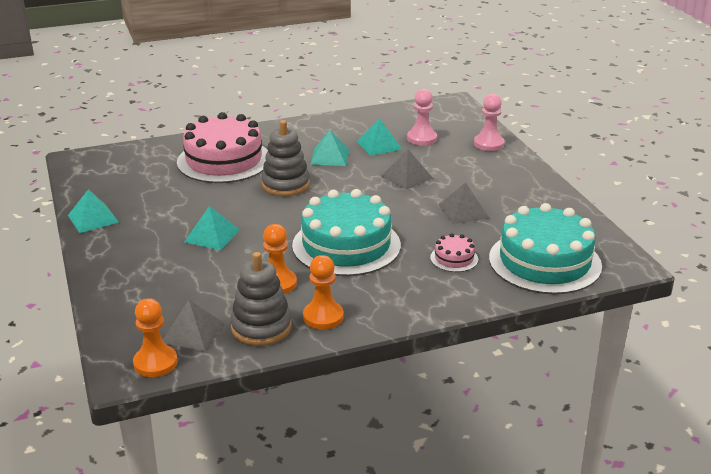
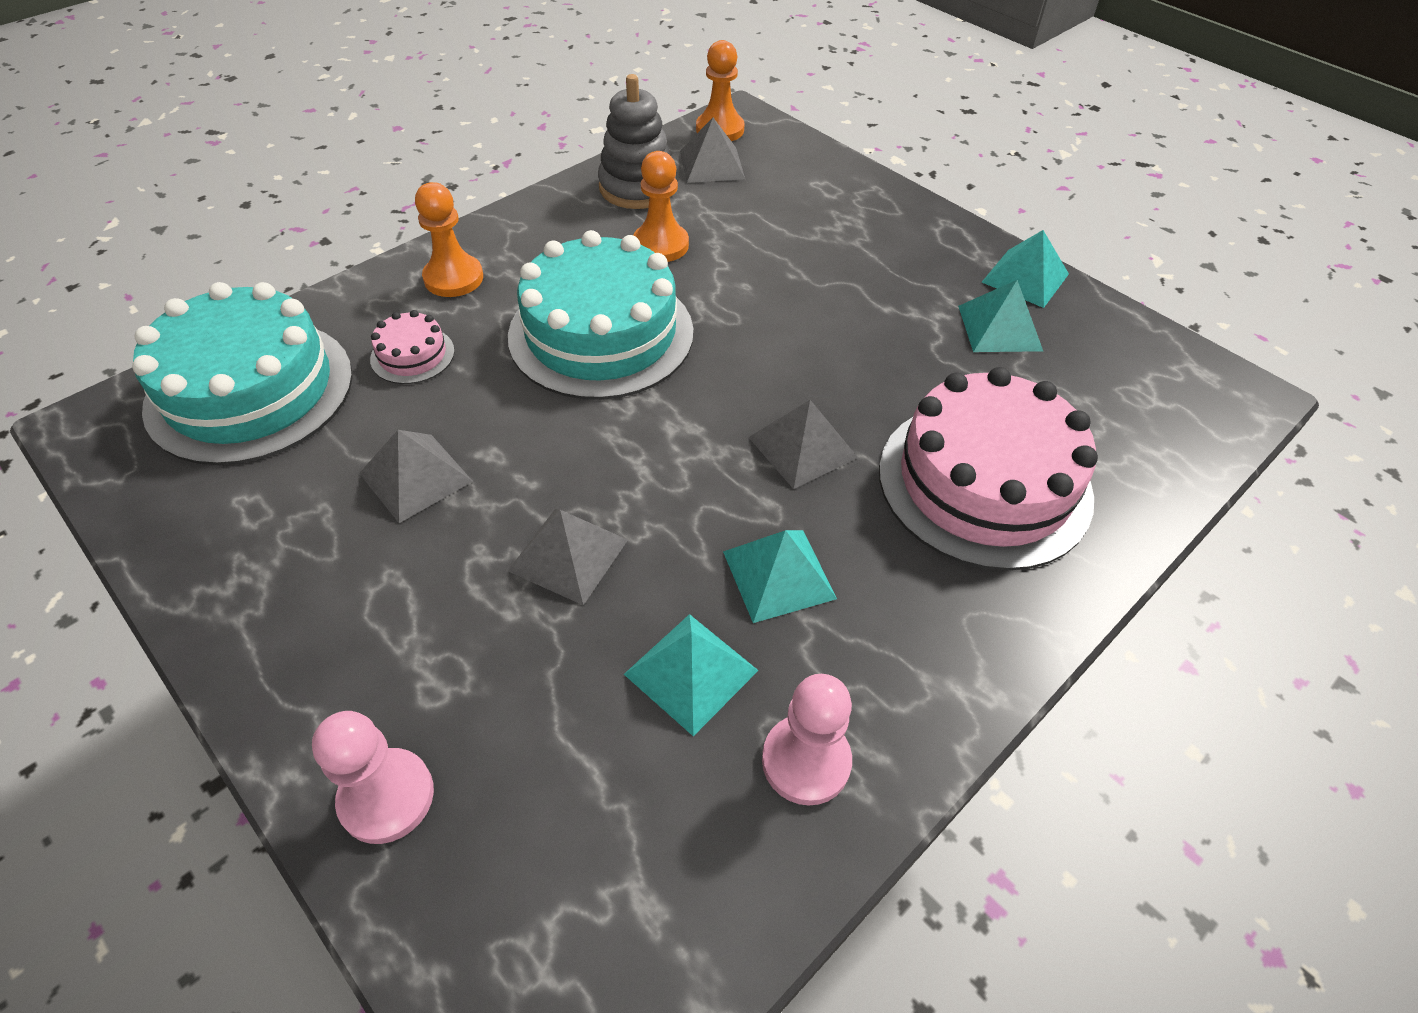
camera: 155 degrees right, 20 degrees up
(212, 236) = (820, 295): turquoise pyramid -> turquoise pyramid (999, 328)
(285, 184) = (802, 447): grey stacking toy -> grey pyramid
(323, 317) = (570, 216): orange pawn -> orange pawn (453, 278)
(422, 138) = (590, 753): pink pawn -> pink pawn (806, 761)

